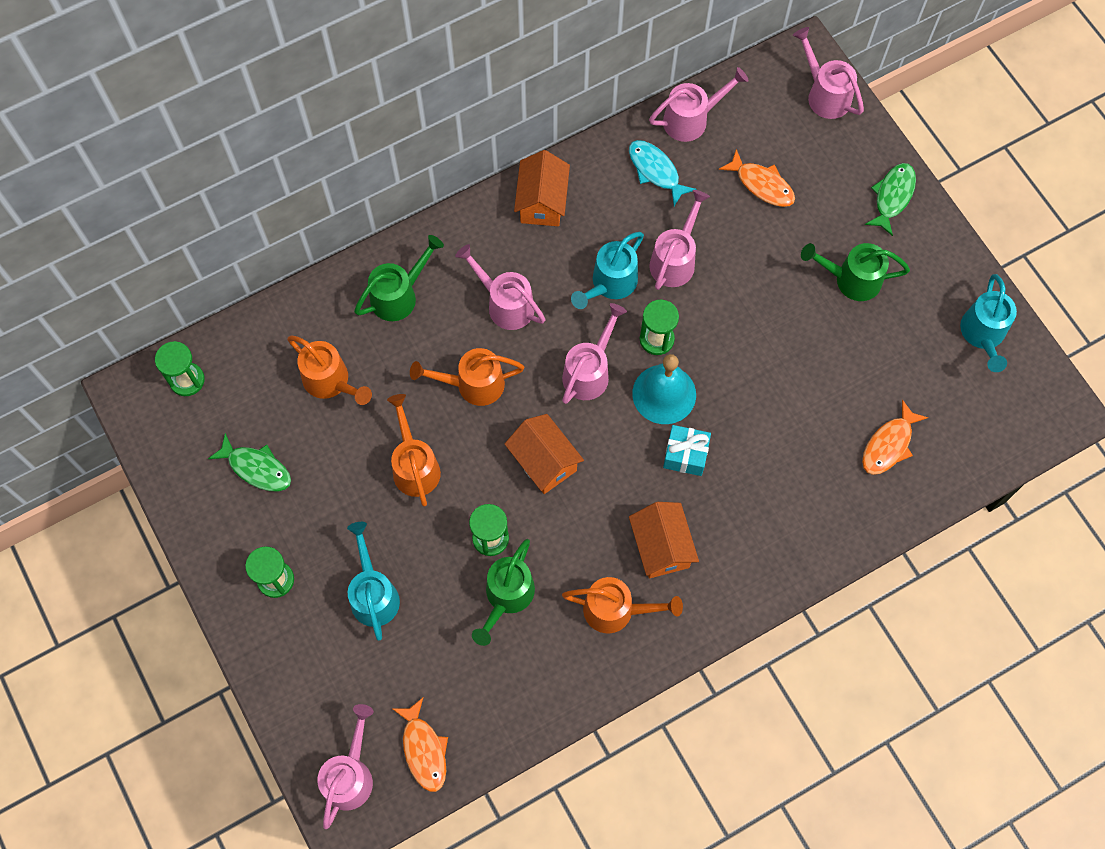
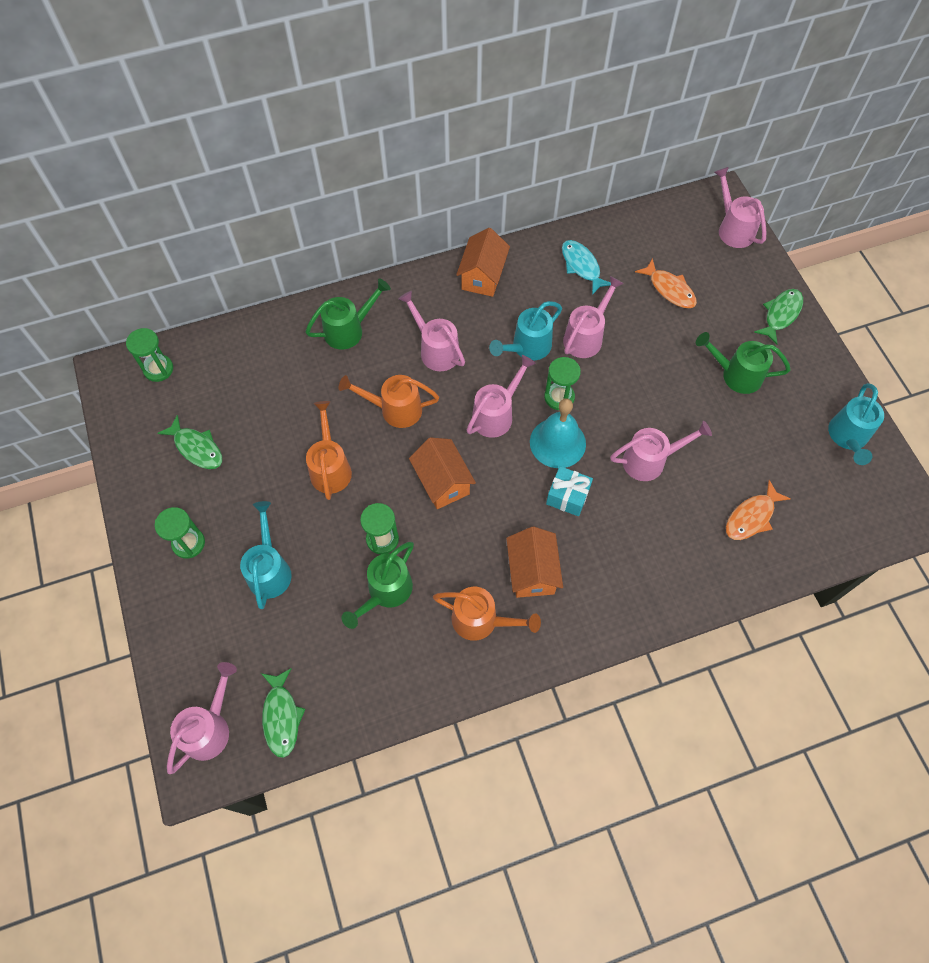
camera: 10 degrees right, 5 degrees down
(331, 382) = (276, 389): orange watering can -> none
(424, 750) = (281, 716): orange fish -> green fish
(692, 119) = (618, 232): pink watering can -> pink watering can (650, 460)

